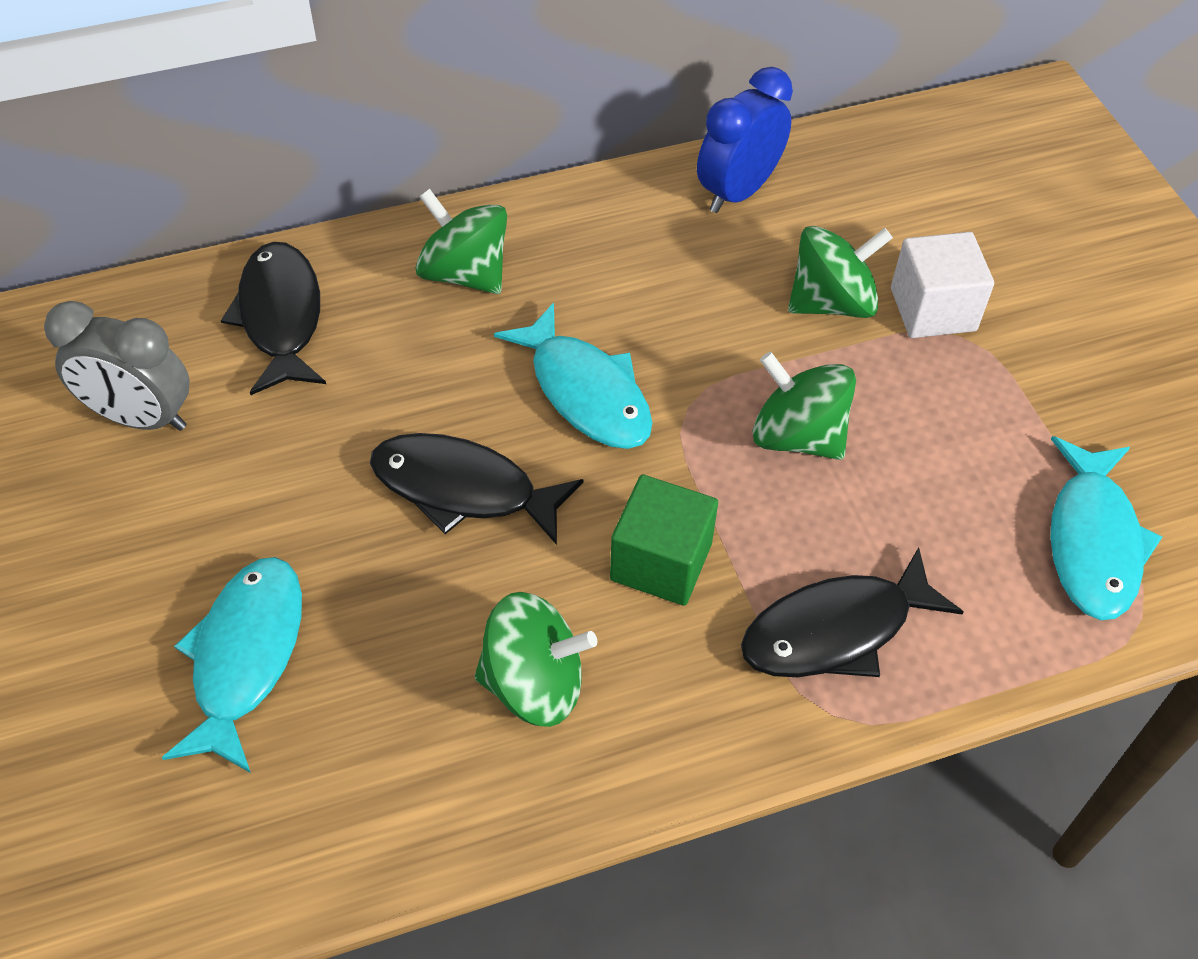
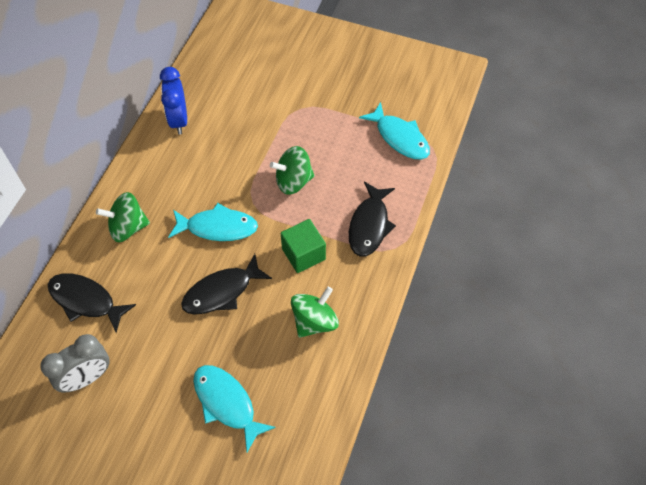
camera: 50 degrees left, 5 degrees up
(831, 302) = (252, 131): green spinning top -> none
(933, 309) = (282, 107): white cube -> none

